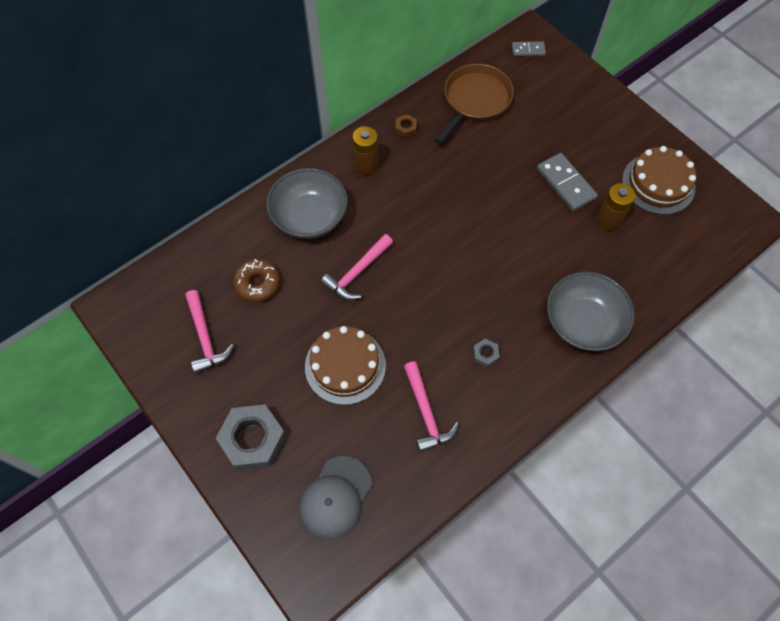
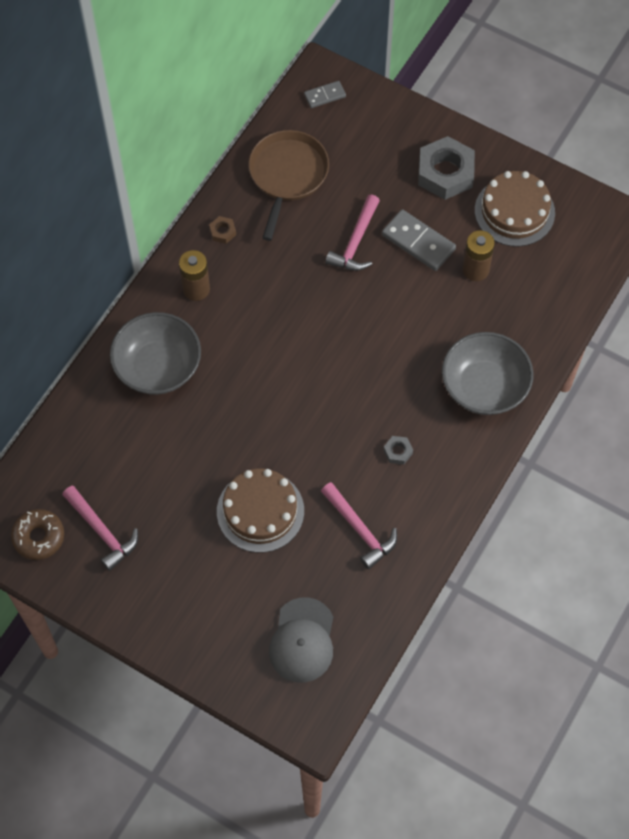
camera: 20 degrees left, 0 degrees up
(253, 439) = (197, 615): grey nut -> grey nut (445, 173)
(258, 283) = (133, 457): brown donut -> brown donut (39, 537)
(357, 272) = (234, 410): pink hammer -> pink hammer (355, 242)

